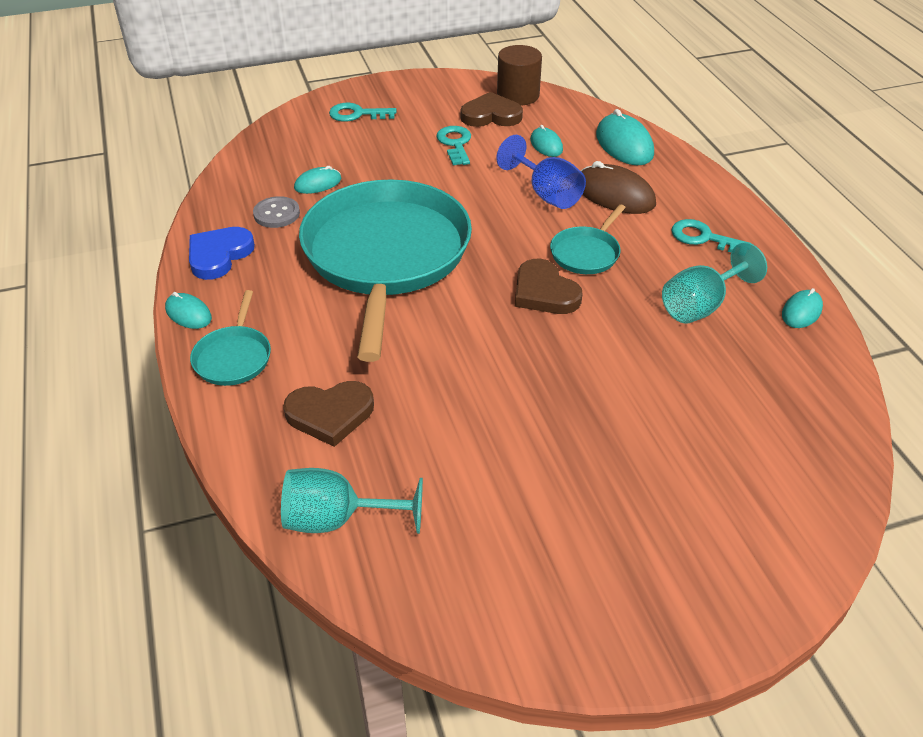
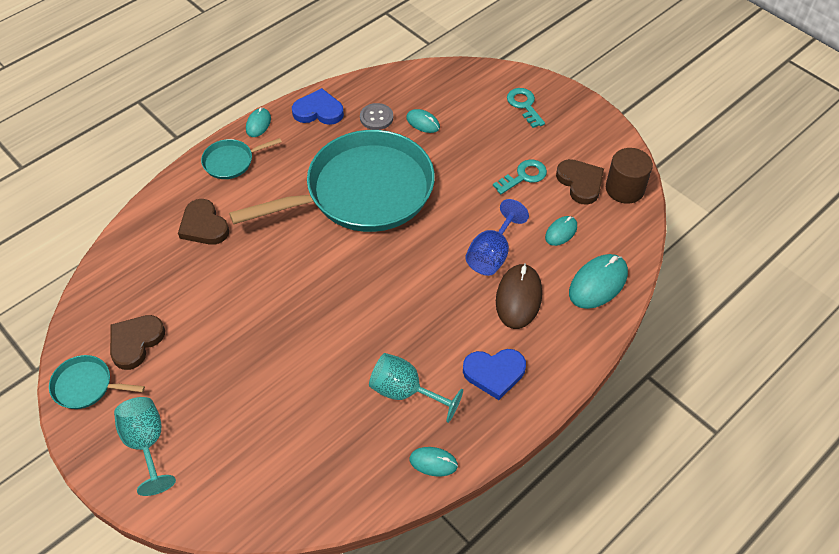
camera: 65 degrees right, 10 degrees up
(337, 519) = (127, 262): turquoise goblet -> turquoise goblet (146, 443)
(544, 292) = (370, 292): brown heart -> brown heart (135, 342)
(586, 253) = (430, 302): turquoise pan -> turquoise pan (86, 386)
(703, 238) = (494, 373): turquoise key -> blue heart

